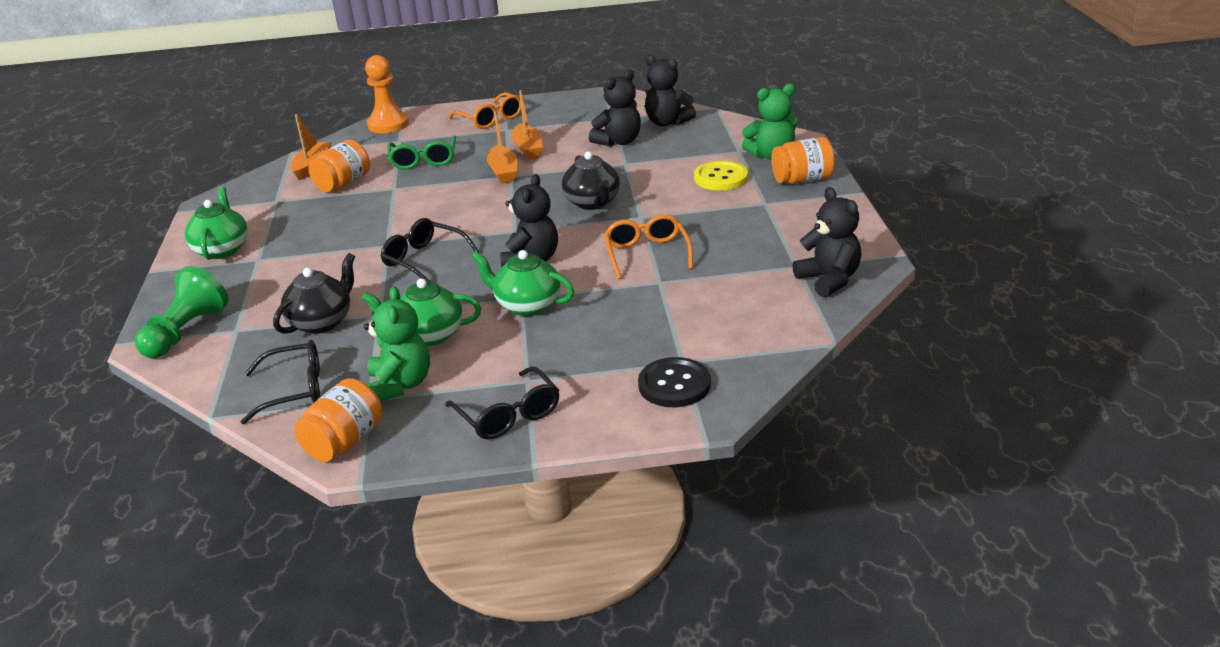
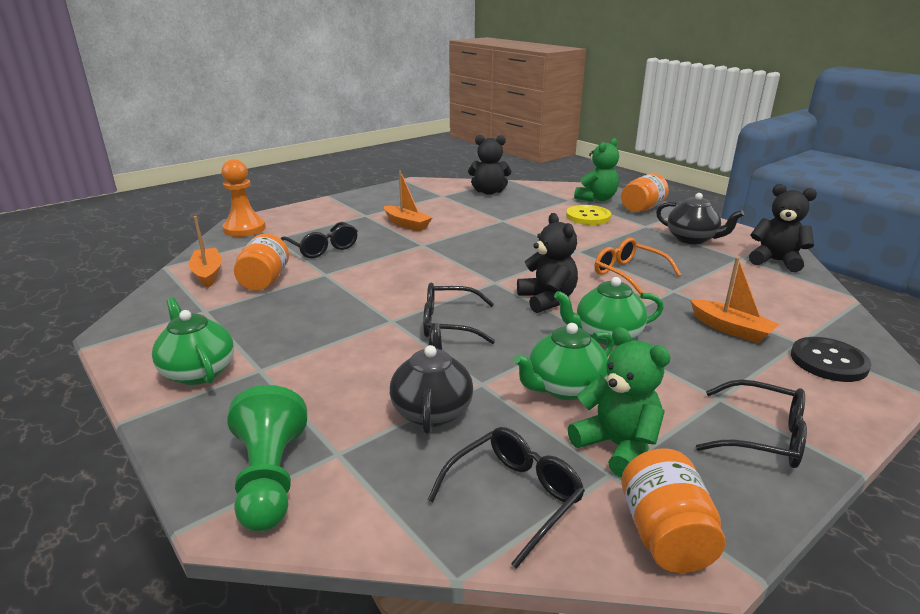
camera: 35 degrees left, 5 degrees down
(424, 160) = (322, 248): green glasses -> black glasses
(490, 119) = (339, 211): orange glasses -> none
(503, 172) = (412, 243): orange boat -> orange boat (730, 329)
(592, 203) = (524, 249): black teapot -> black teapot (692, 239)
(618, 141) = (473, 208): black teddy bear -> none

